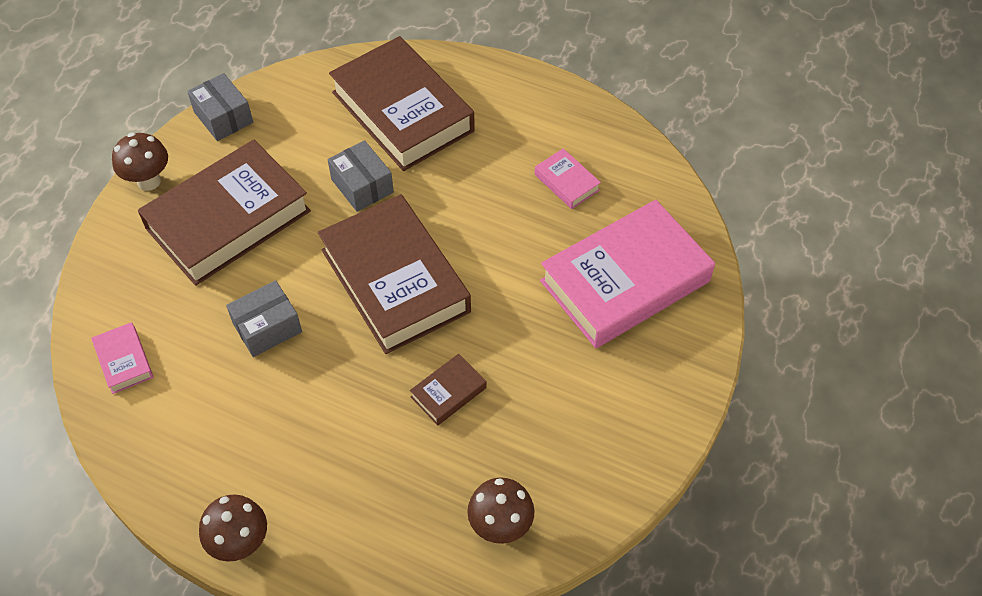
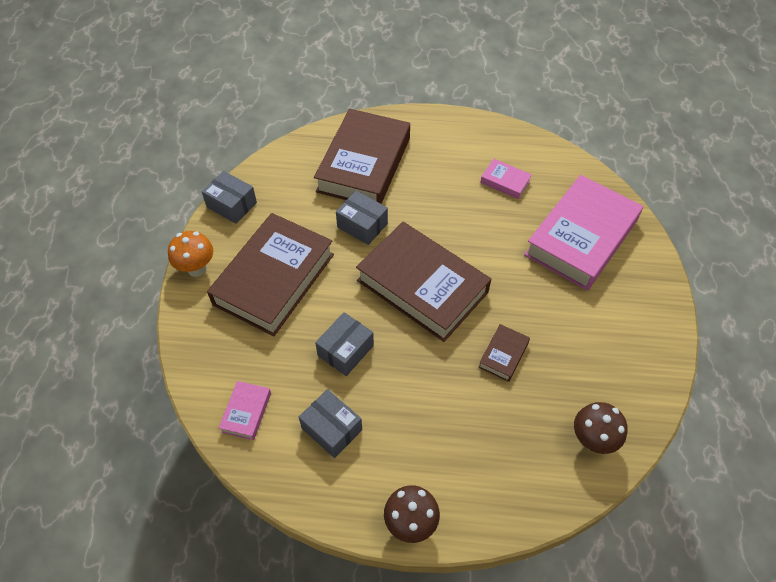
camera: 20 degrees left, 0 degrees up
(124, 361) = (246, 412): pink book -> pink book turned 60 degrees clockwise
(149, 181) = (197, 268): brown mushroom -> orange mushroom
(207, 411) = (332, 429): none -> grey box
(402, 112) = (364, 165): brown book -> brown book turned 75 degrees clockwise

